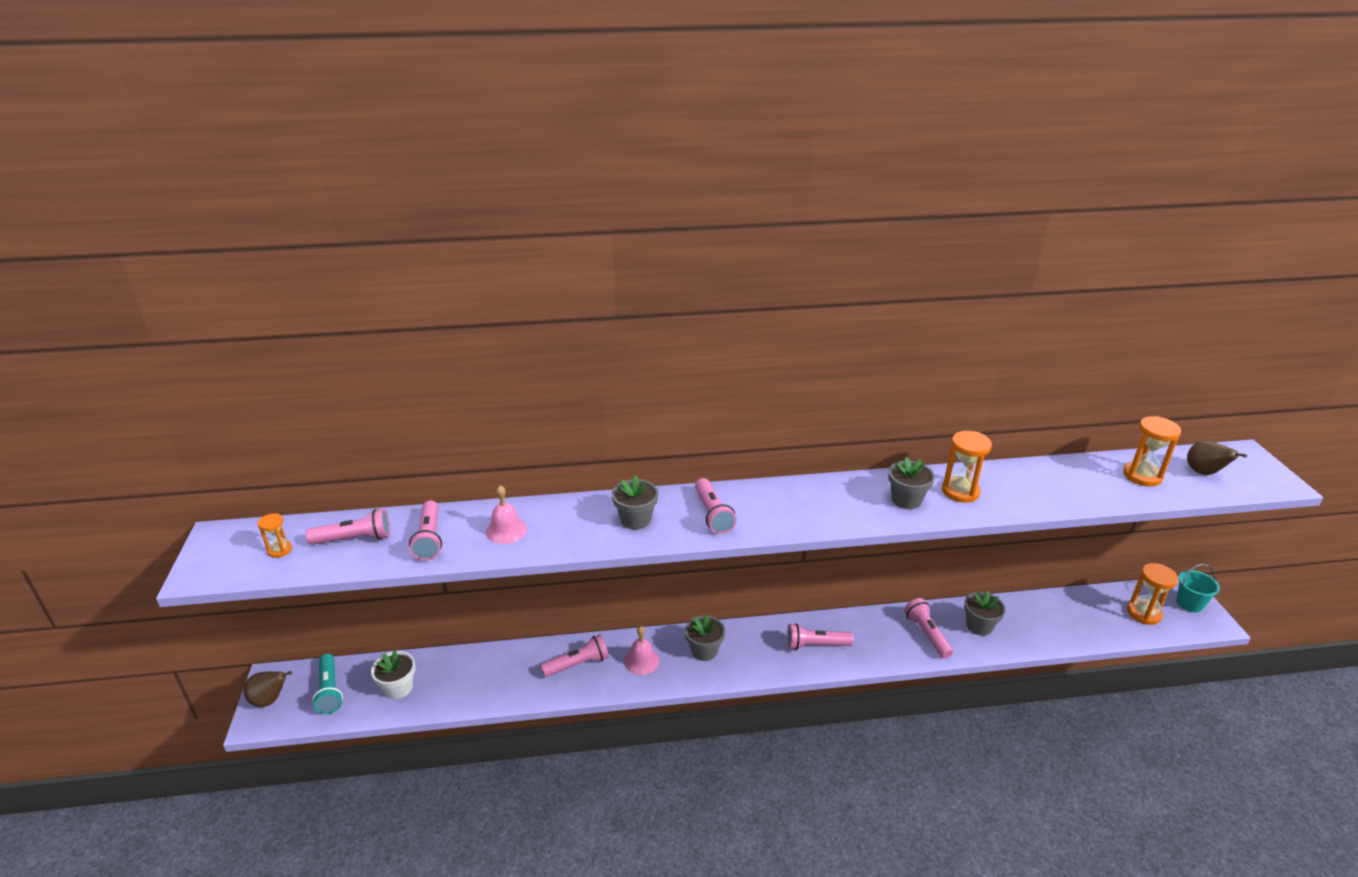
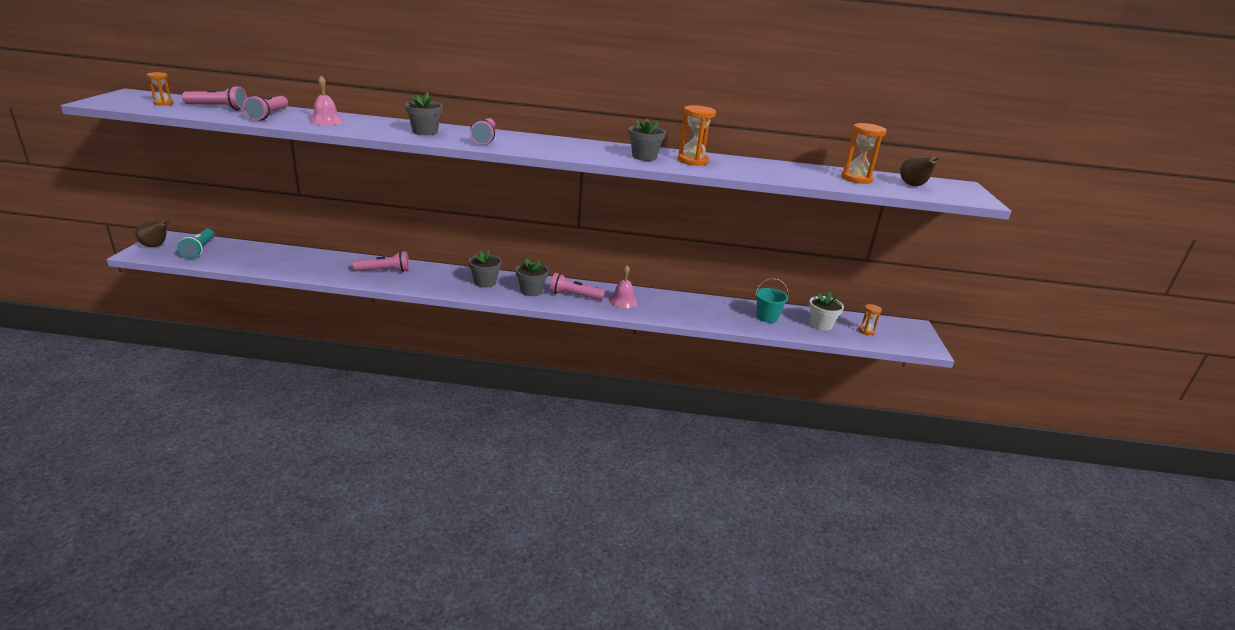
camera: 10 degrees right, 5 degrees down
(398, 688) = (247, 257): white flower pot -> white flower pot (821, 325)
(641, 661) = (433, 278): pink bell -> pink bell (623, 301)
(926, 634) = (669, 307): pink flashlight -> none
(979, 626) = (717, 311): grey flower pot -> grey flower pot (531, 291)
(1143, 613) = (866, 331): orange hourglass -> orange hourglass, size x0.57
(1189, 603) = (912, 333): turquoise bucket -> turquoise bucket (767, 317)

